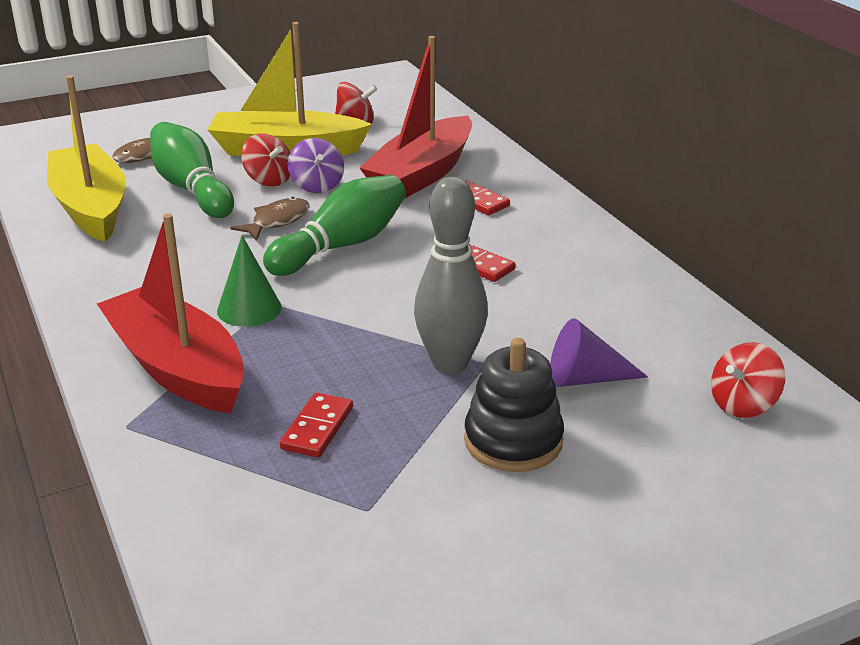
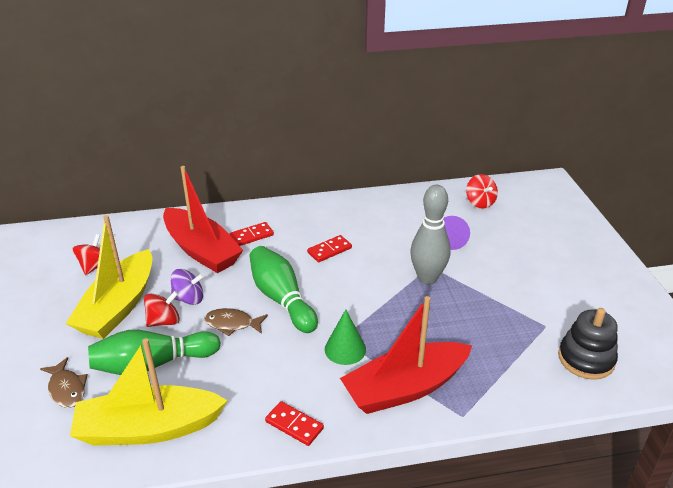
camera: 75 degrees left, 5 degrees up
(277, 221) = (232, 324): brown fish -> brown fish turned 45 degrees counterclockwise
(317, 428) = (477, 335): red domino -> red domino (294, 425)
(513, 441) = (497, 271): black stacking toy -> black stacking toy (586, 359)

